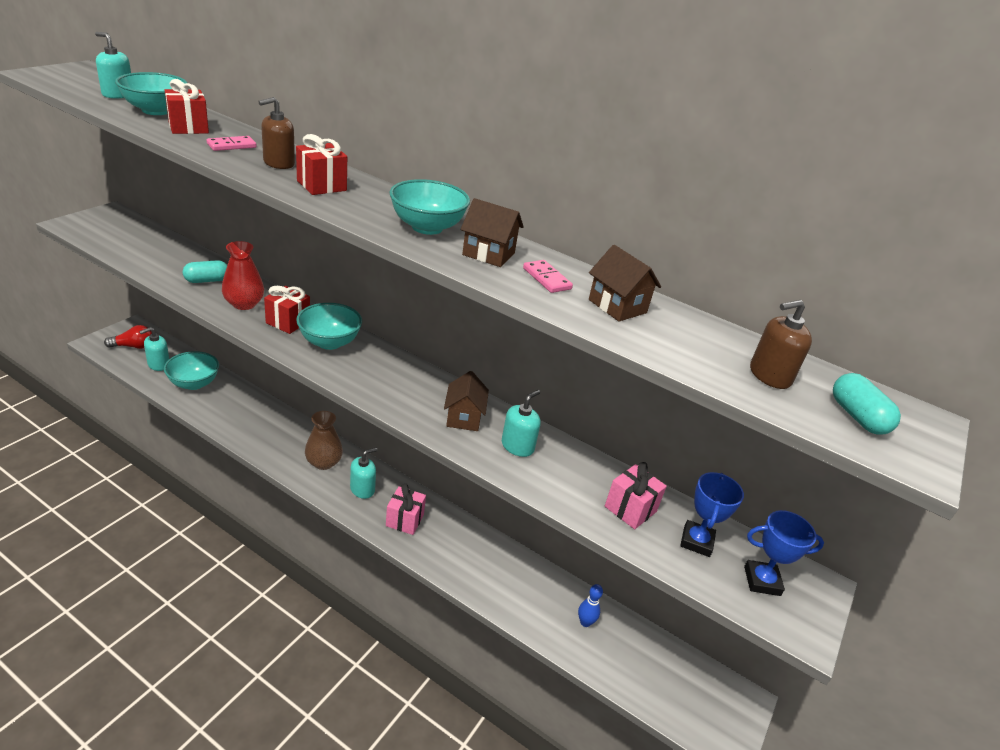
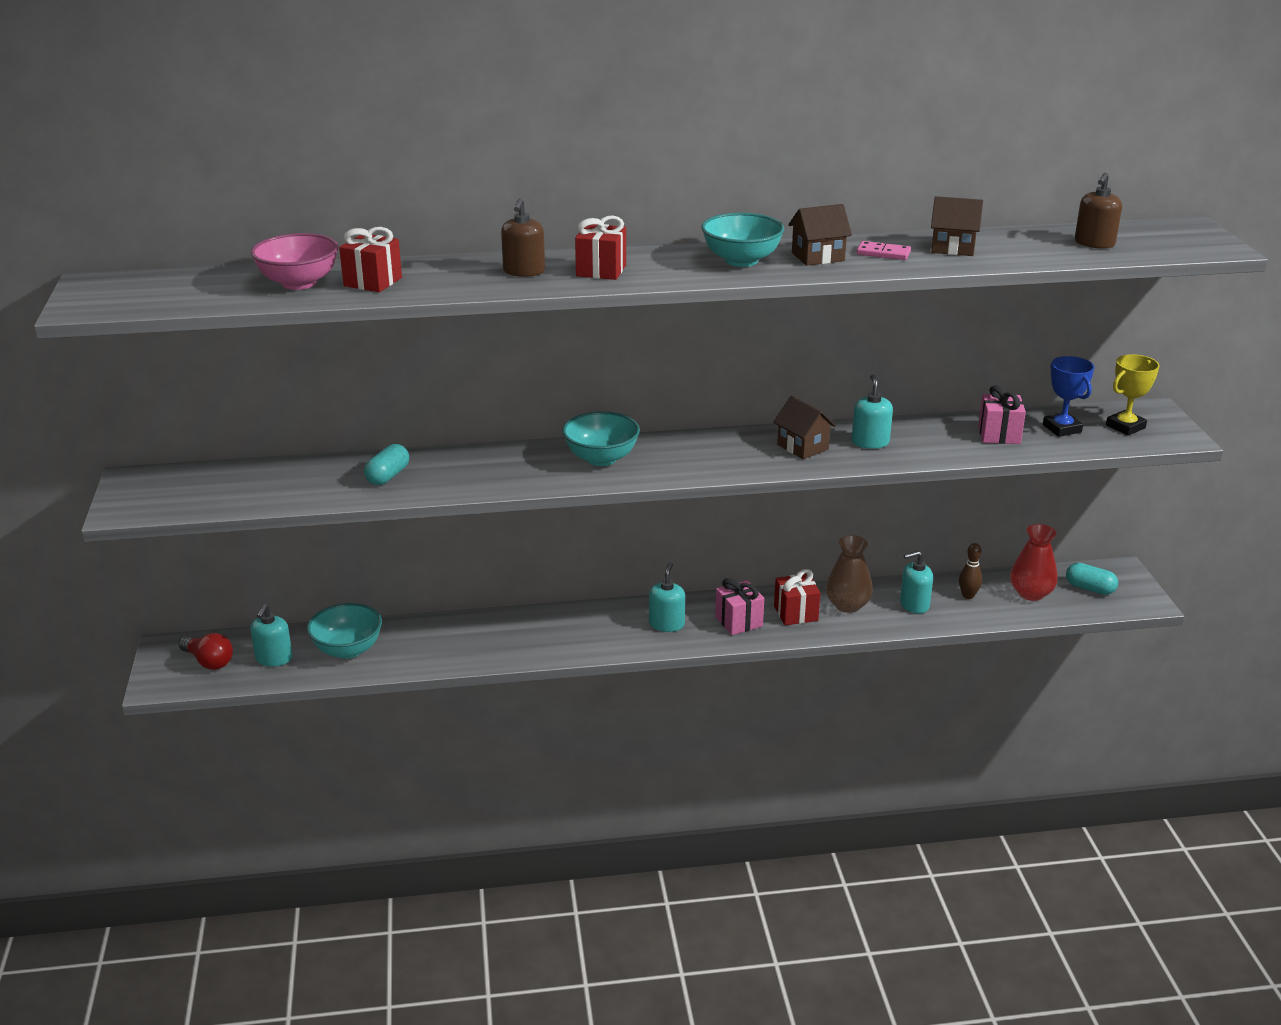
camera: 35 degrees left, 5 degrees down
(118, 95) = (218, 287): turquoise soap dispenser -> turquoise soap dispenser (914, 604)
(133, 346) = (209, 661): red light bulb -> red light bulb turned 90 degrees clockwise
(156, 111) = (299, 283): turquoise bowl -> pink bowl
(231, 145) = (450, 277): pink domino -> none
(244, 304) = (466, 473): red vase -> red vase (1031, 593)
(288, 322) = (535, 464): red gift -> red gift (795, 613)
(323, 462) = (598, 628): brown vase -> brown vase (847, 605)
(585, 622) = (968, 595): blue bowling pin -> brown bowling pin
(762, 581) = (1125, 427): blue trophy -> yellow trophy
(857, 417) = (1165, 241): turquoise capsule -> turquoise capsule (1089, 588)

